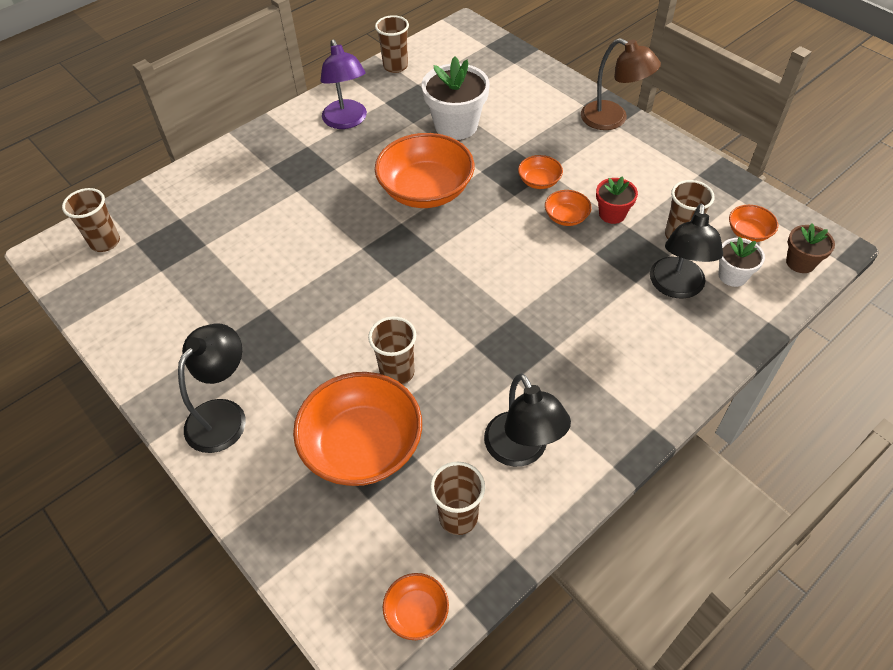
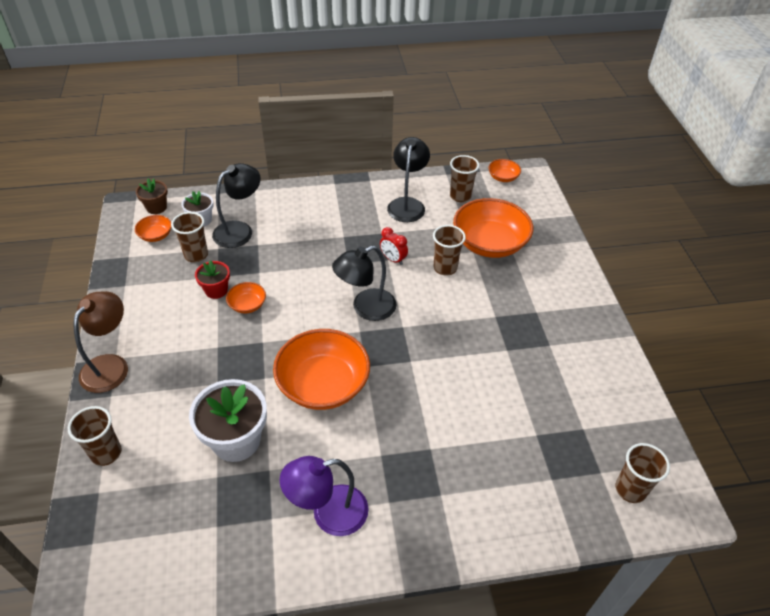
camera: 150 degrees left, 5 degrees down
(224, 415) = (565, 296): black lamp -> black lamp (366, 308)
(347, 121) = (328, 513): purple lamp -> purple lamp turned 120 degrees counterclockwise
(395, 66) = (213, 574): brown cup -> brown cup (106, 453)
(468, 349) = (393, 259): none -> red clock
(539, 181) = (232, 343): orange bowl -> none
(613, 119) = (110, 365): brown lamp -> brown lamp turned 45 degrees clockwise

